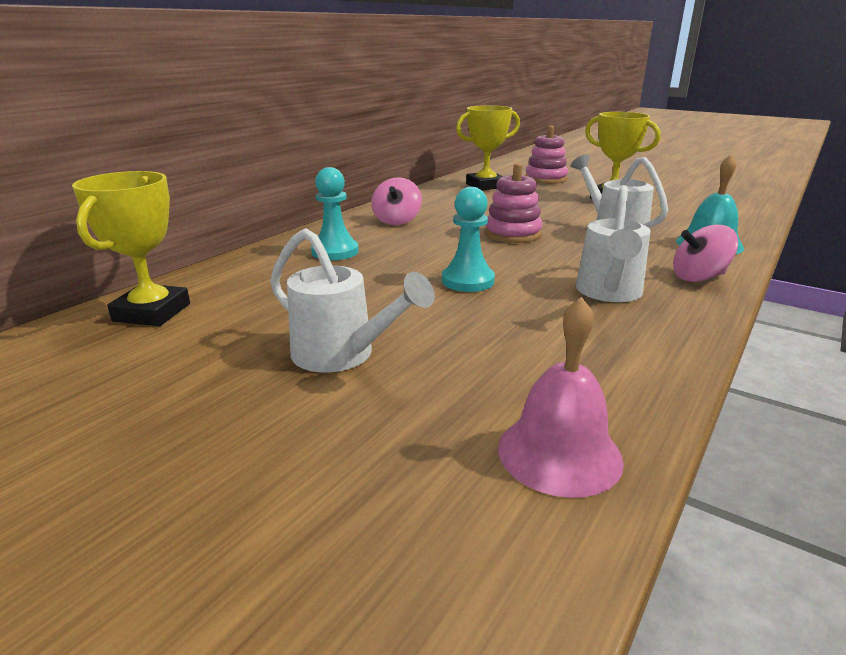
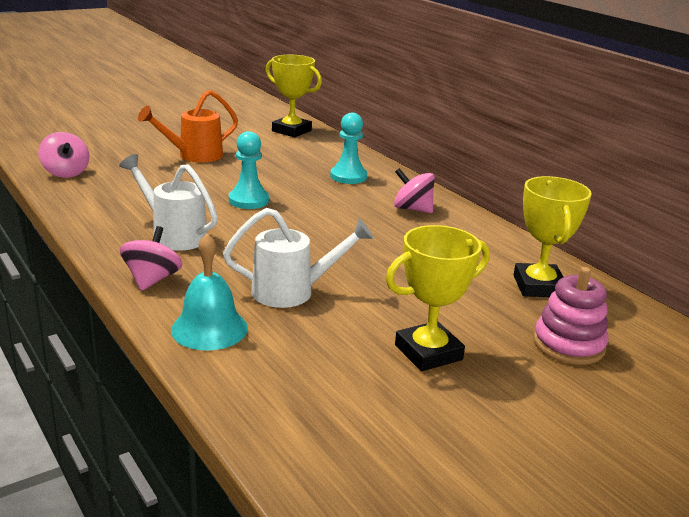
camera: 110 degrees right, 0 degrees up
(342, 355) = (194, 156): white watering can -> orange watering can
(512, 234) = (333, 244): pink stacking toy -> none
(559, 453) = (66, 172): pink bell -> pink spinning top

